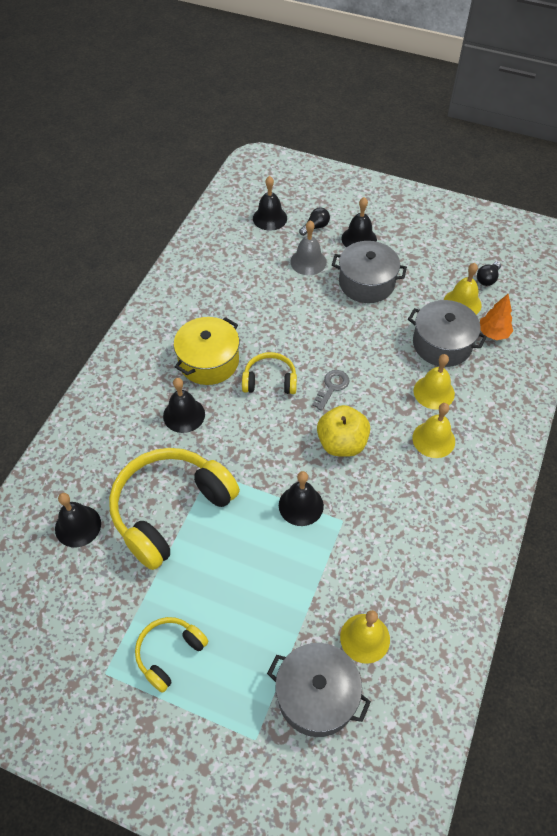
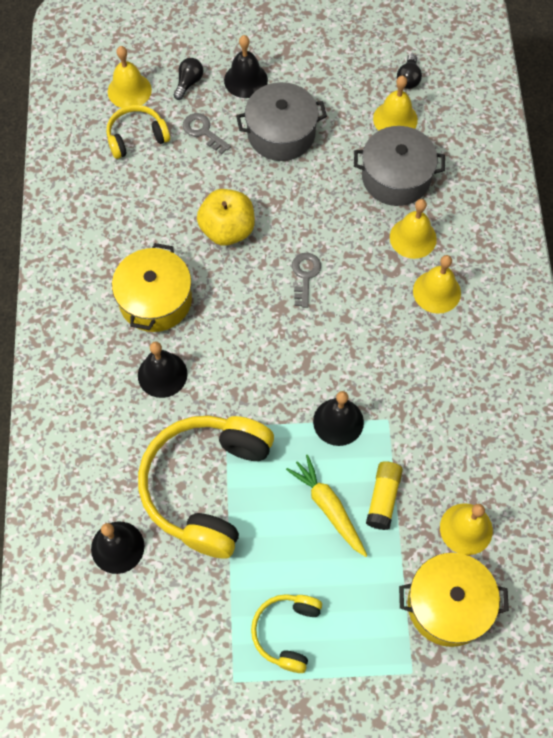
camera: 25 degrees left, 10 degrees up
(257, 569) = (328, 507): none -> yellow carrot
(270, 218) = (129, 90): black bell -> yellow bell
(270, 380) = (234, 295): yellow headphones -> yellow headphones (136, 137)
(306, 581) = (383, 498): none -> yellow glue stick
(308, 262) = (203, 131): grey bell -> grey key
(317, 695) = (448, 605): grey pot -> yellow pot
(342, 443) = (346, 336): yellow apple -> yellow apple (227, 230)
(493, 333) = (443, 144): orange tree -> none

